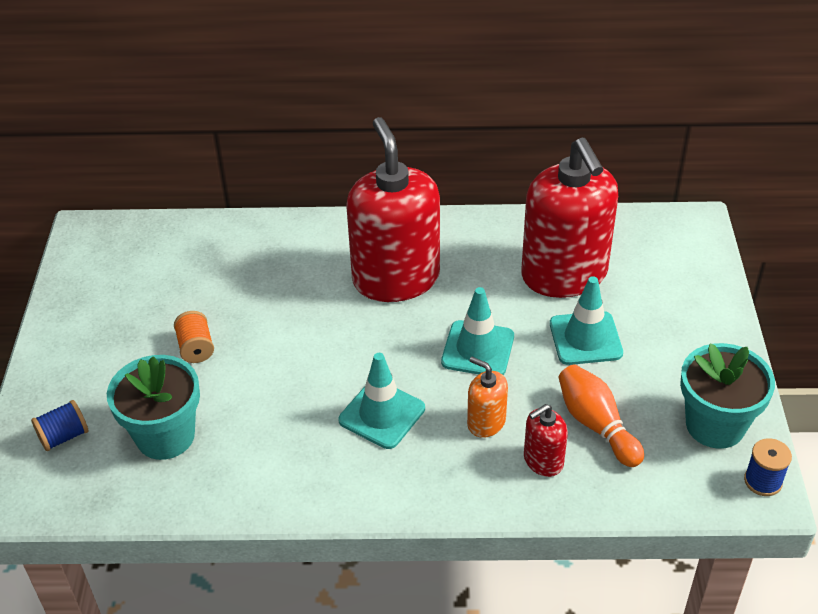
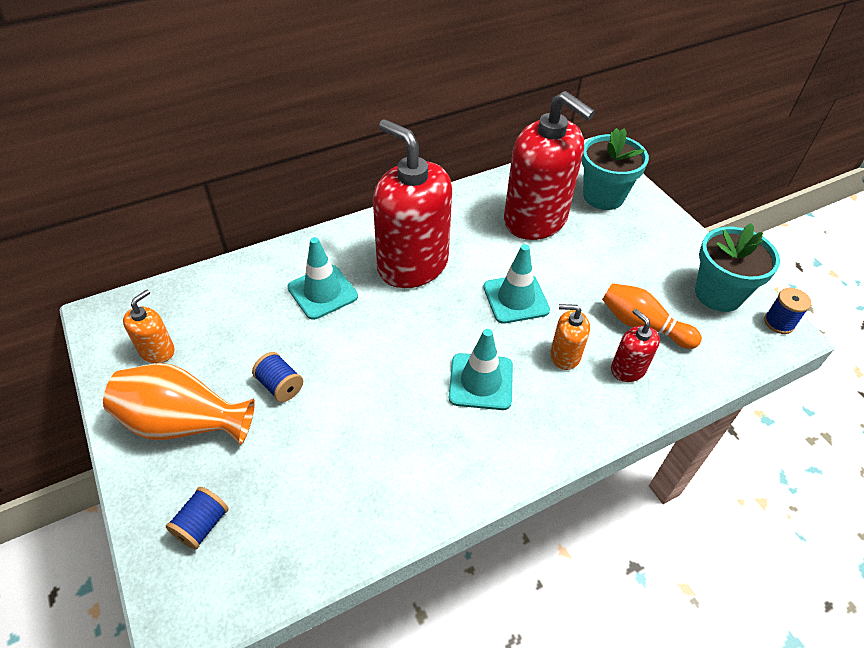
camera: 30 degrees left, 5 degrees up
(98, 348) = (184, 422): none -> orange vase
(112, 278) = (157, 351): none -> orange soap dispenser
(165, 436) = (305, 481): turquoise flower pot -> turquoise flower pot (603, 196)
(196, 348) = (280, 386): orange spool -> blue spool
(543, 460) = (628, 369): red soap dispenser -> red soap dispenser turned 120 degrees clockwise
(585, 338) = (586, 262): turquoise traffic cone -> turquoise traffic cone (322, 292)

